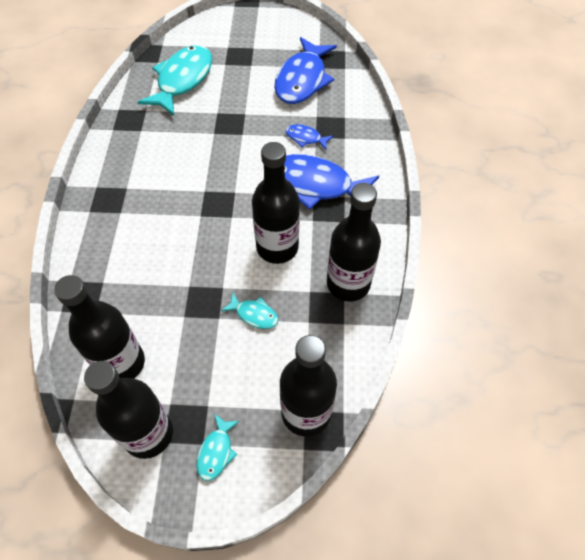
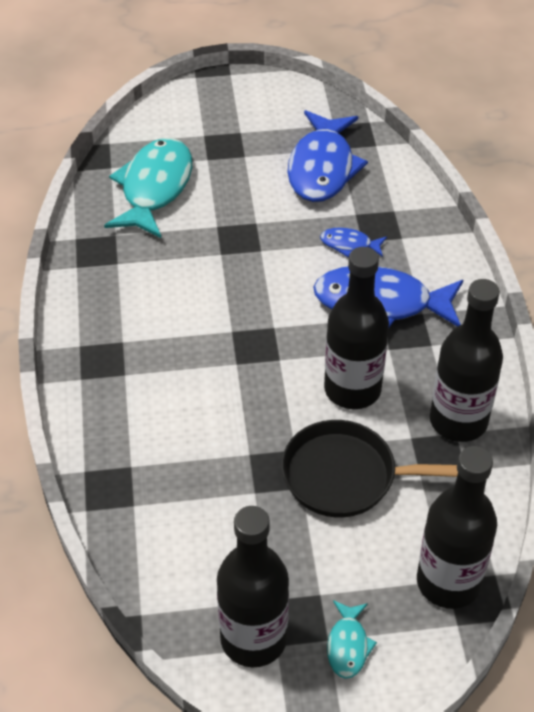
camera: 10 degrees left, 10 degrees down
(121, 363) = (190, 561): black bottle -> none
(254, 314) = (347, 476): turquoise fish -> black pan

